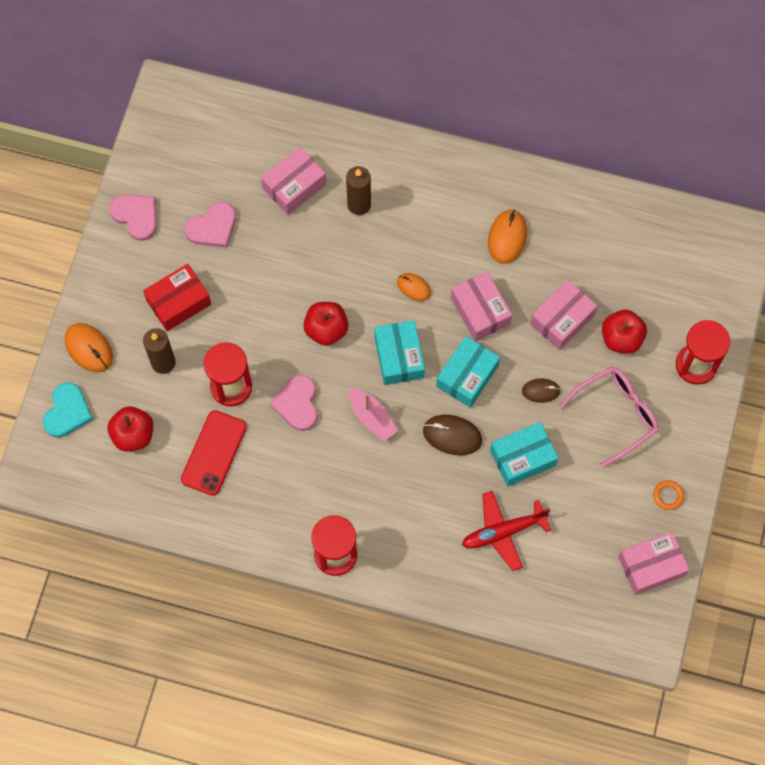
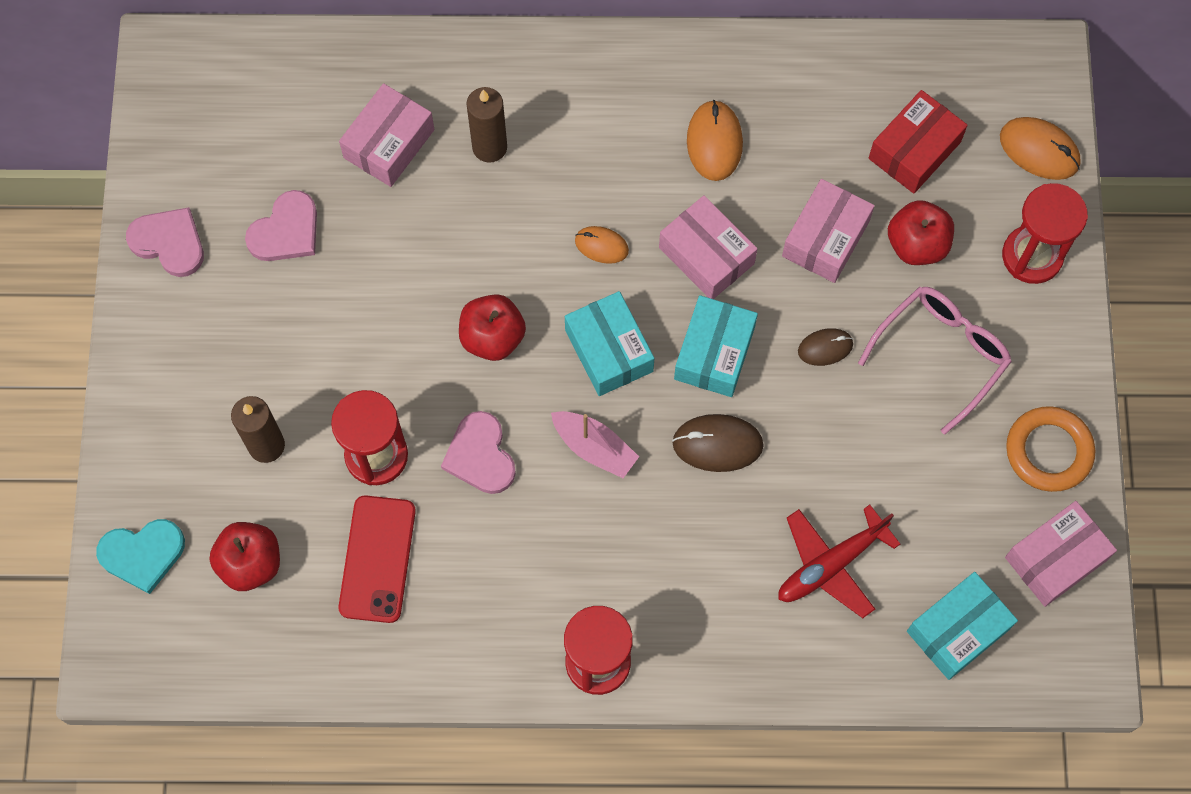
camera: 15 degrees left, 0 degrees up
(67, 412) = (142, 554): turquoise heart -> turquoise heart turned 75 degrees clockwise
(89, 348) = (150, 453): orange mouse -> orange mouse (1039, 150)
(178, 302) = (265, 351): red box -> red box (914, 150)
(522, 458) = (827, 450): turquoise box -> turquoise box (958, 630)
(668, 495) = (1048, 451): orange ring -> orange ring, size x1.95

